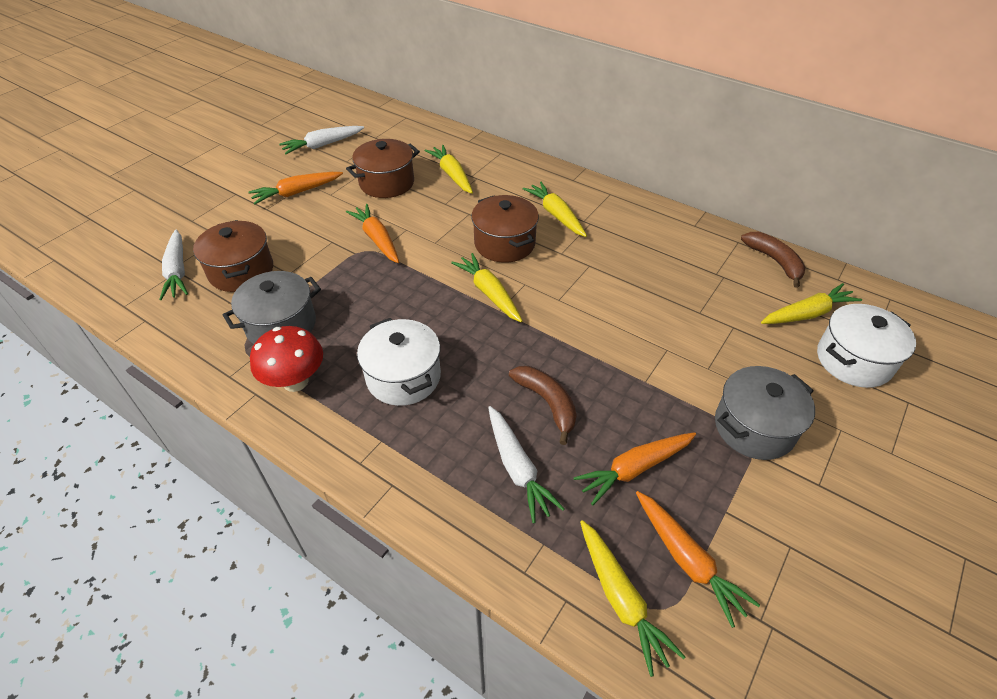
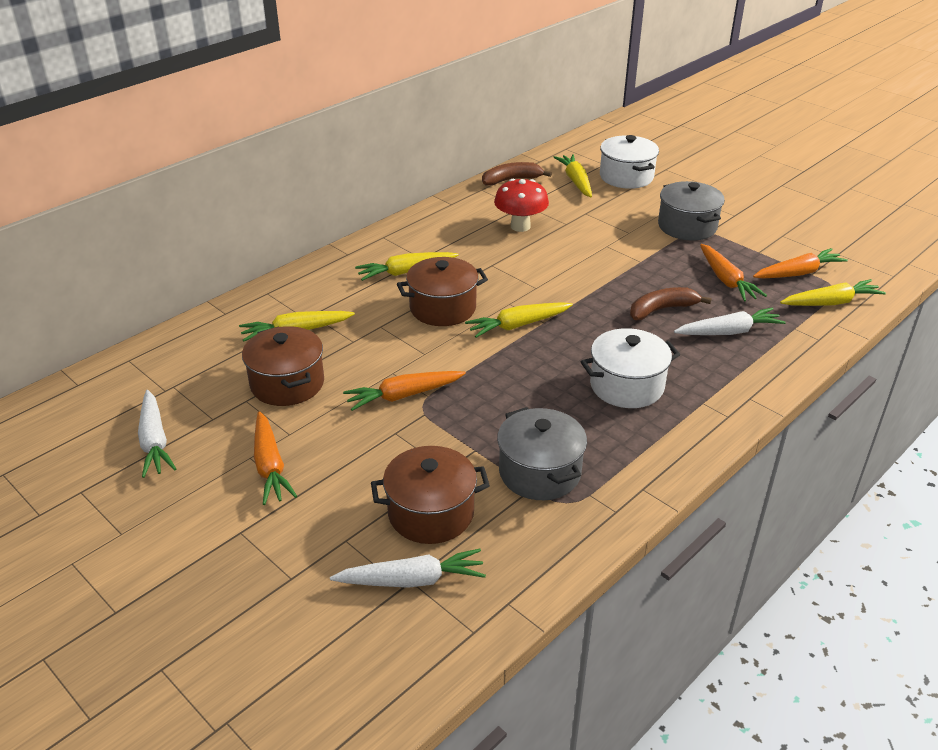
camera: 80 degrees left, 10 degrees down
(295, 381) = (627, 459): red mushroom -> red mushroom (520, 226)

